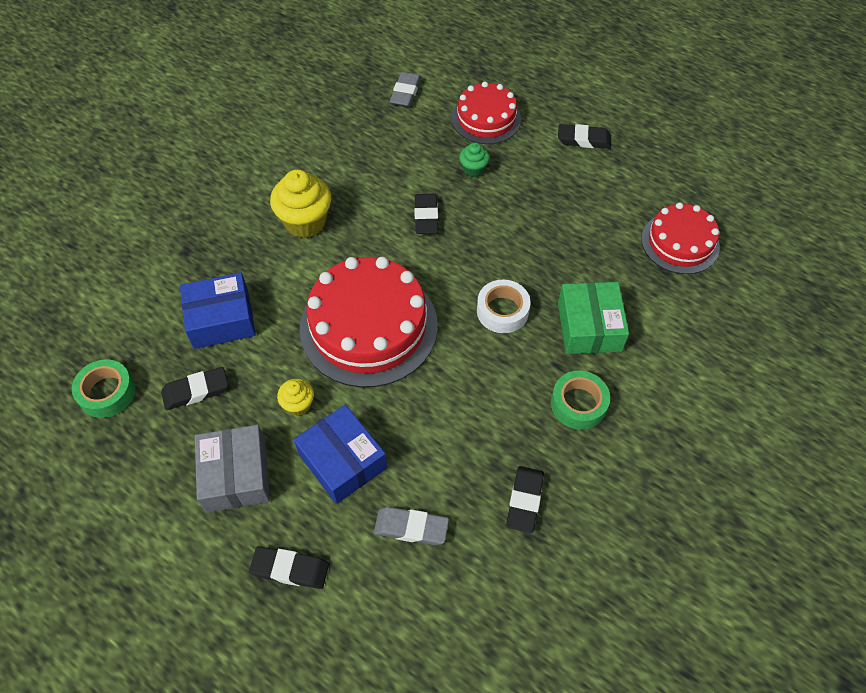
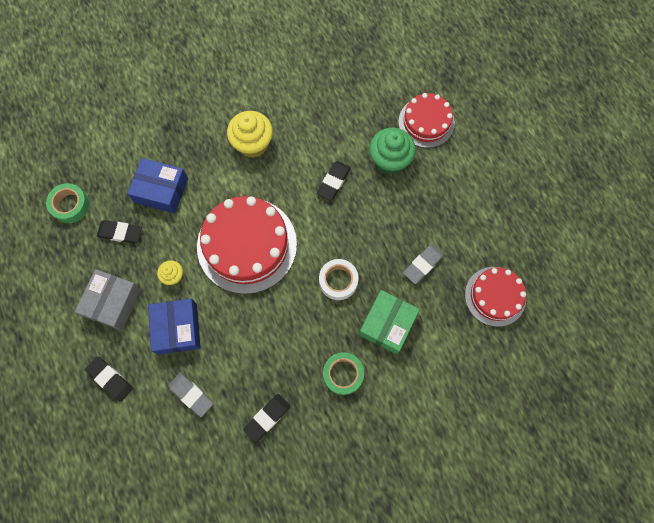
camera: 30 degrees right, 15 degrees up
(405, 92) = (383, 71): grey eraser -> grey eraser (423, 265)
(473, 170) = (389, 161): green cupcake -> green cupcake, size x1.89
(583, 140) = (485, 176): black eraser -> none

